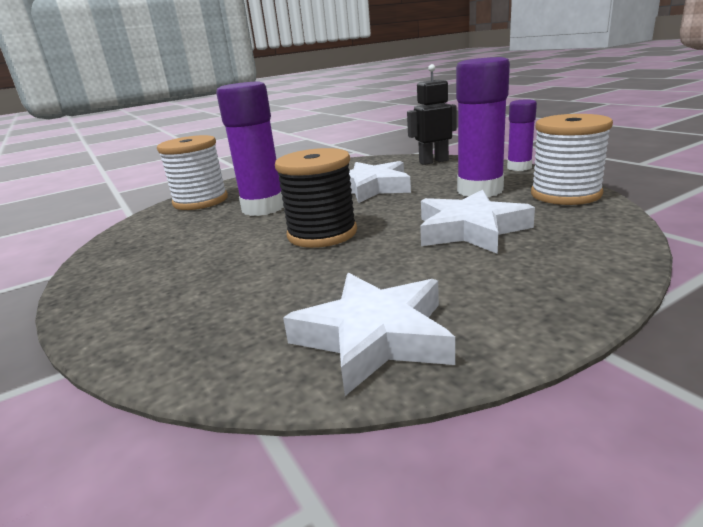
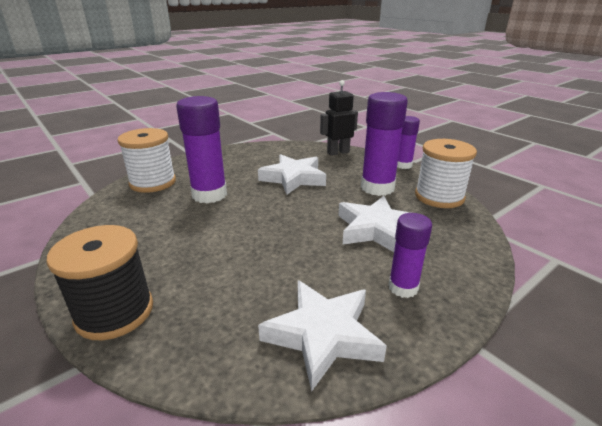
camera: 10 degrees left, 5 degrees up
(322, 234) = (264, 227): black spool -> black spool (115, 312)
(498, 286) = (403, 287): none -> purple glue stick

